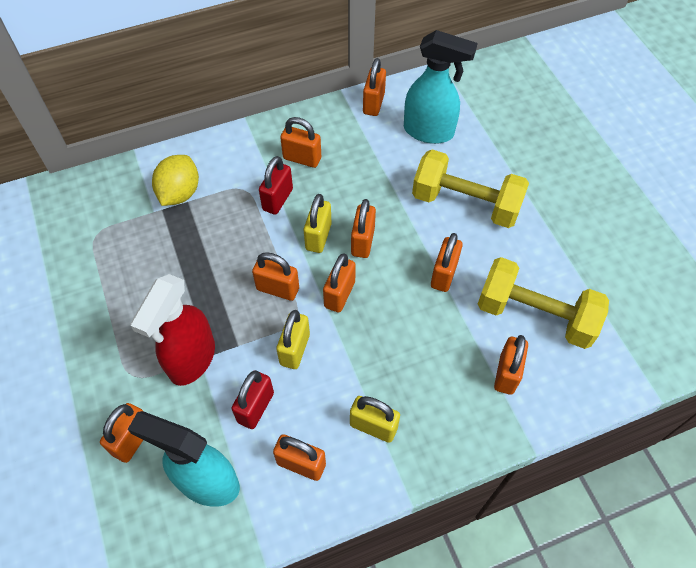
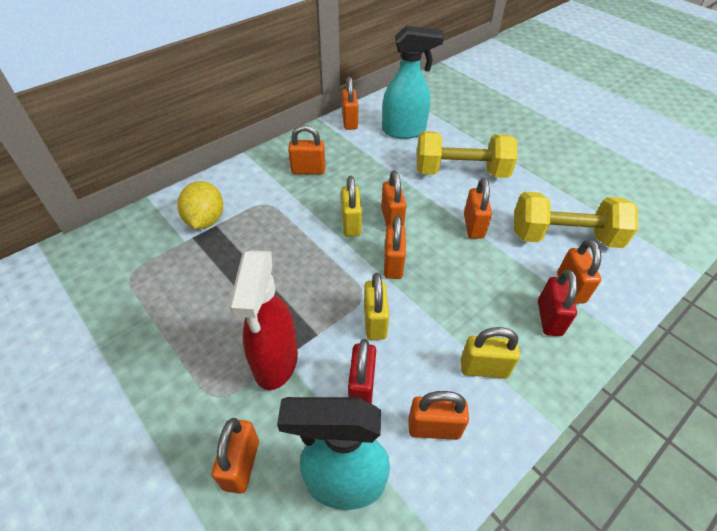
camera: 20 degrees left, 10 degrees down
(277, 199) = (300, 204): red padlock -> red padlock (549, 318)
(278, 289) = (334, 274): orange padlock -> none

